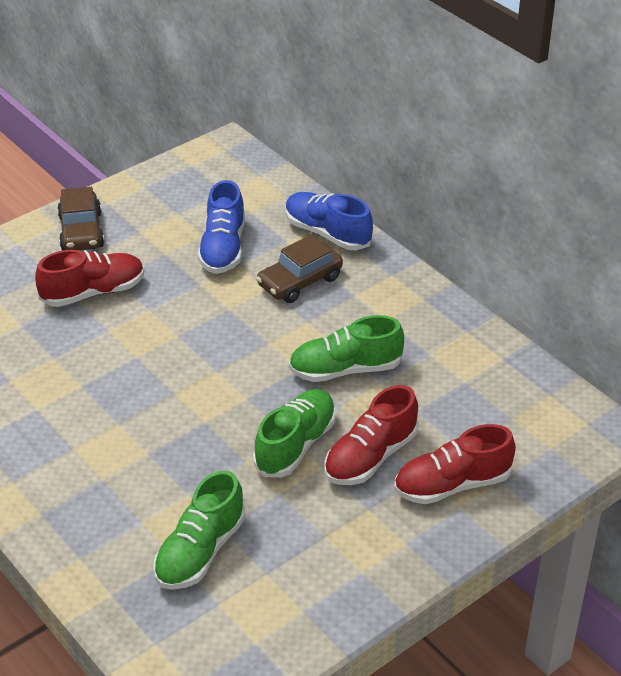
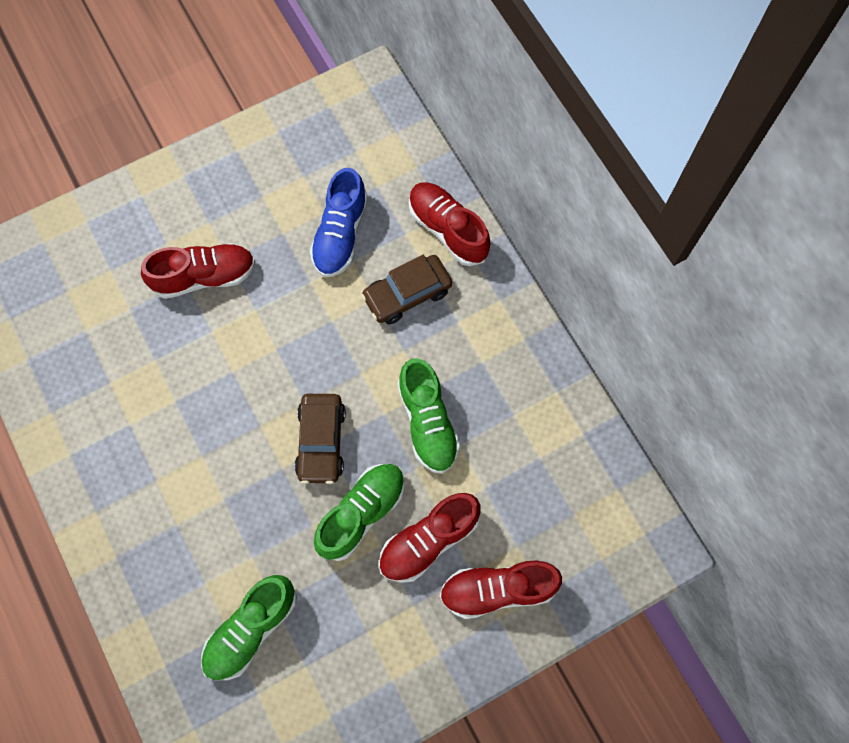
camera: 10 degrees right, 30 degrees up
(81, 231) = (205, 188): brown car -> brown car (321, 441)
(327, 233) = (447, 229): blue shoe -> red shoe
(345, 369) = (427, 422): green shoe -> green shoe turned 105 degrees counterclockwise

